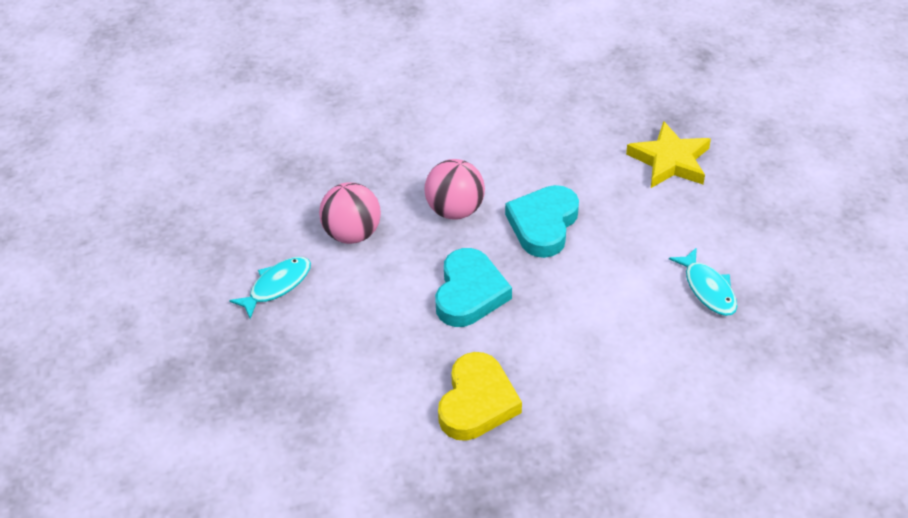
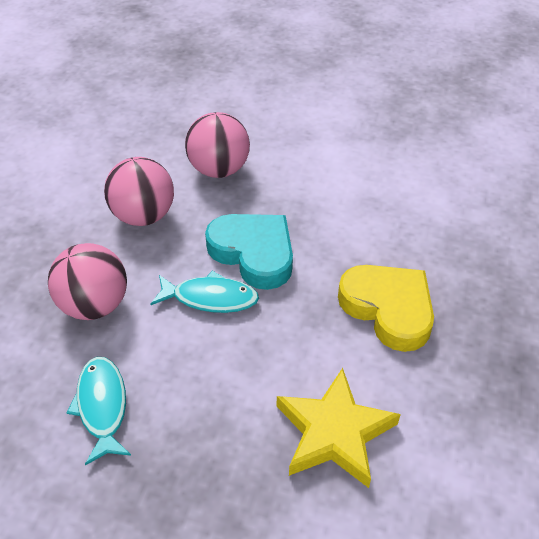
camera: 60 degrees left, 0 degrees up
(543, 224) = (219, 169): turquoise heart -> pink ball
(670, 160) = (222, 72): yellow star -> yellow star (334, 432)
(708, 289) = (370, 115): turquoise fish -> turquoise fish (210, 298)

